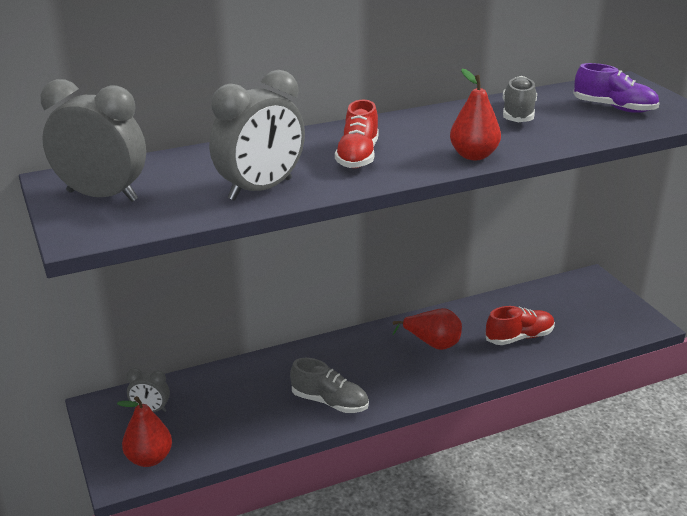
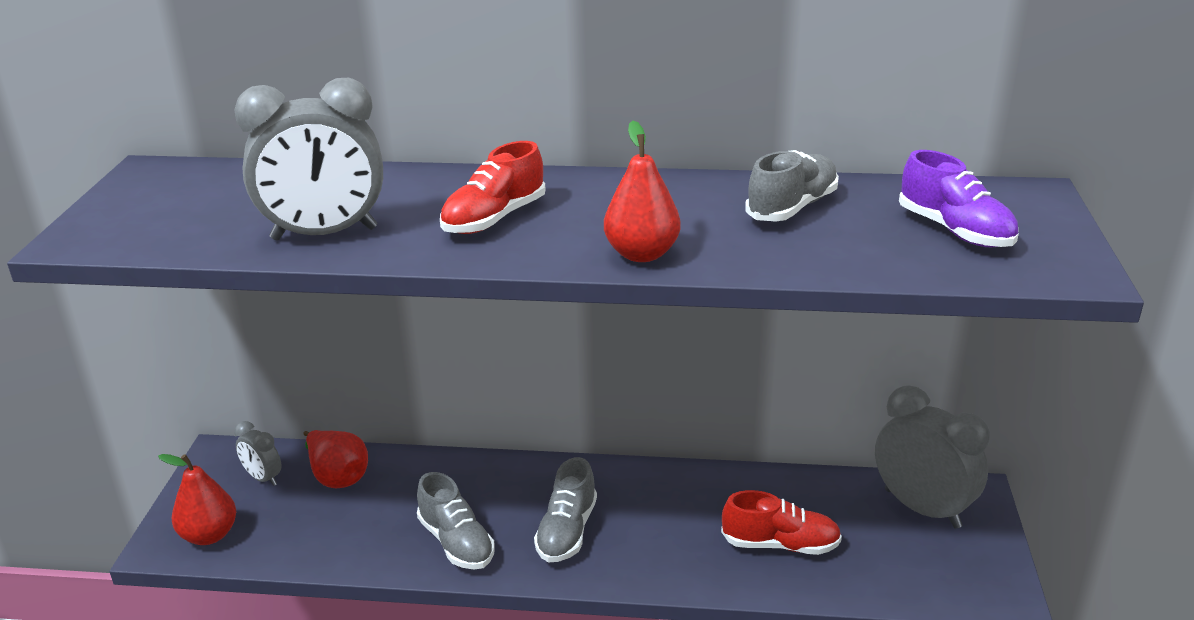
camera: 30 degrees right, 0 degrees up
(102, 196) = (161, 200): grey clock -> grey clock (922, 508)
(392, 372) = (567, 531): none -> grey shoe
(432, 343) = (653, 511): red pear -> red pear (337, 476)

